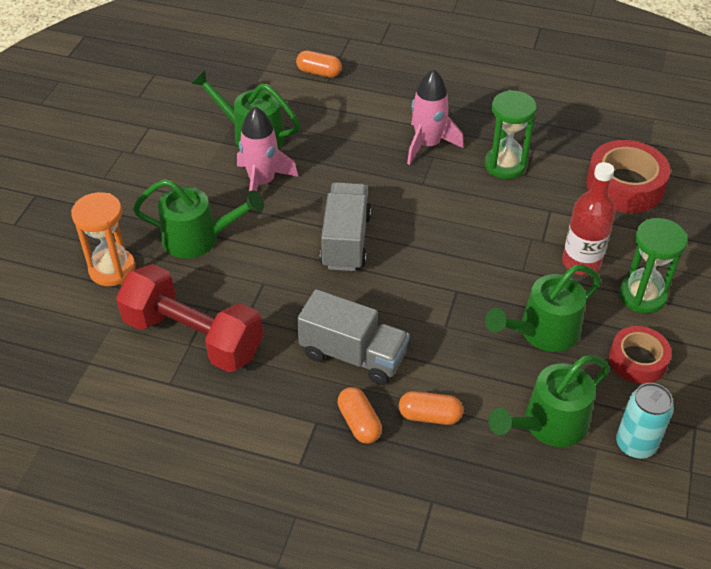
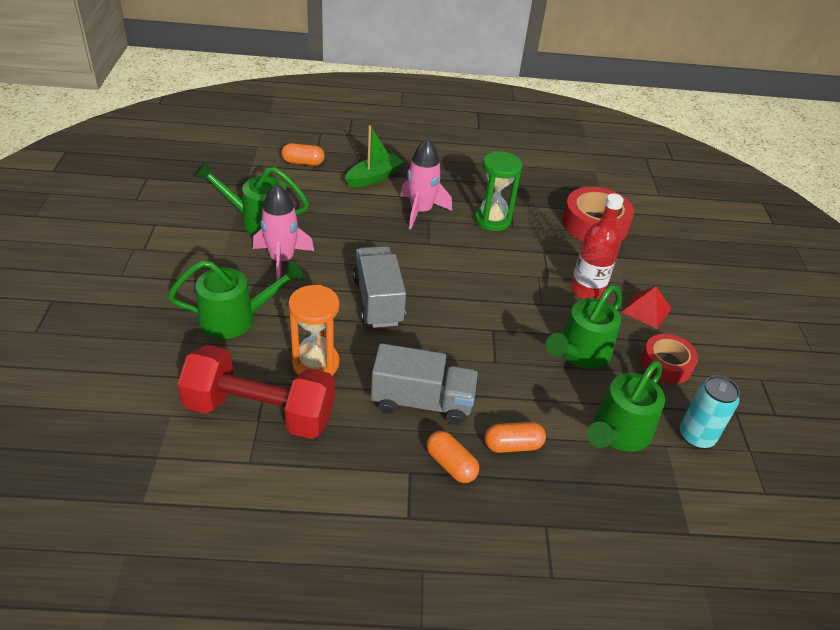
camera: 20 degrees left, 5 degrees down
(112, 269) = (155, 360): orange hourglass -> orange hourglass (315, 363)
(390, 98) = (374, 177): none -> green boat
(642, 295) = (646, 310): green hourglass -> red pyramid

